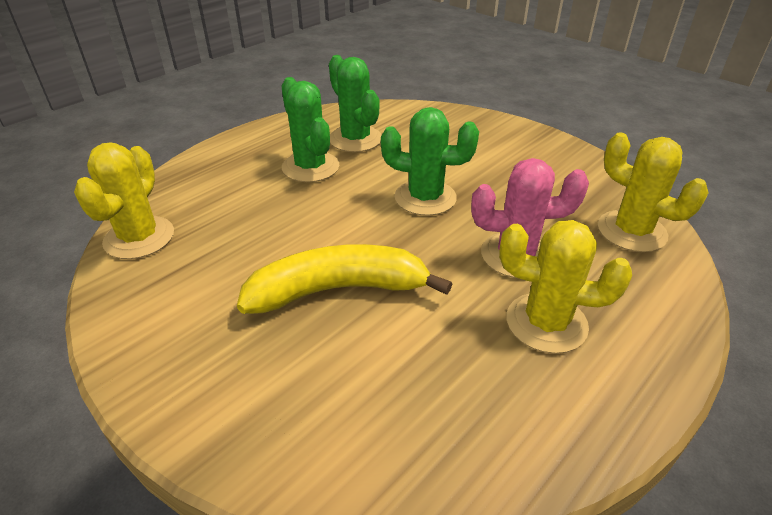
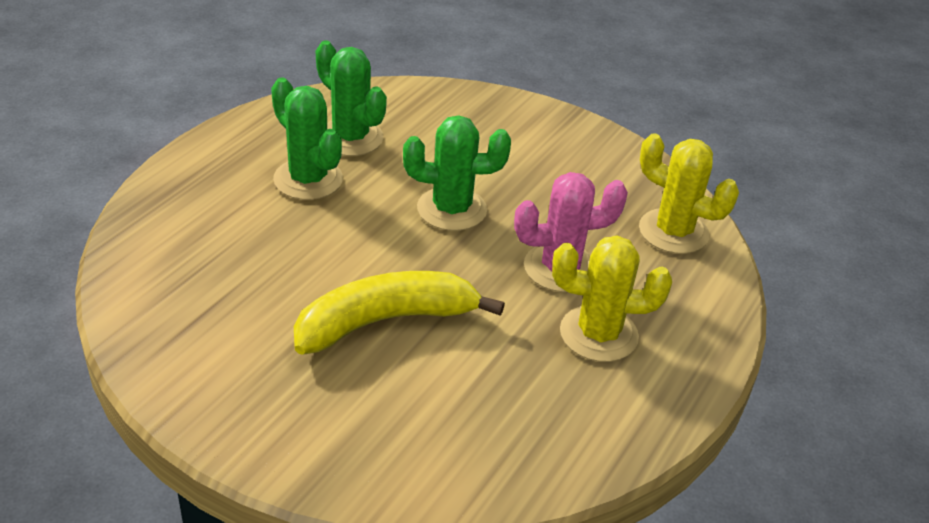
camera: 15 degrees left, 0 degrees up
(139, 238) = (139, 284): yellow cactus -> none

